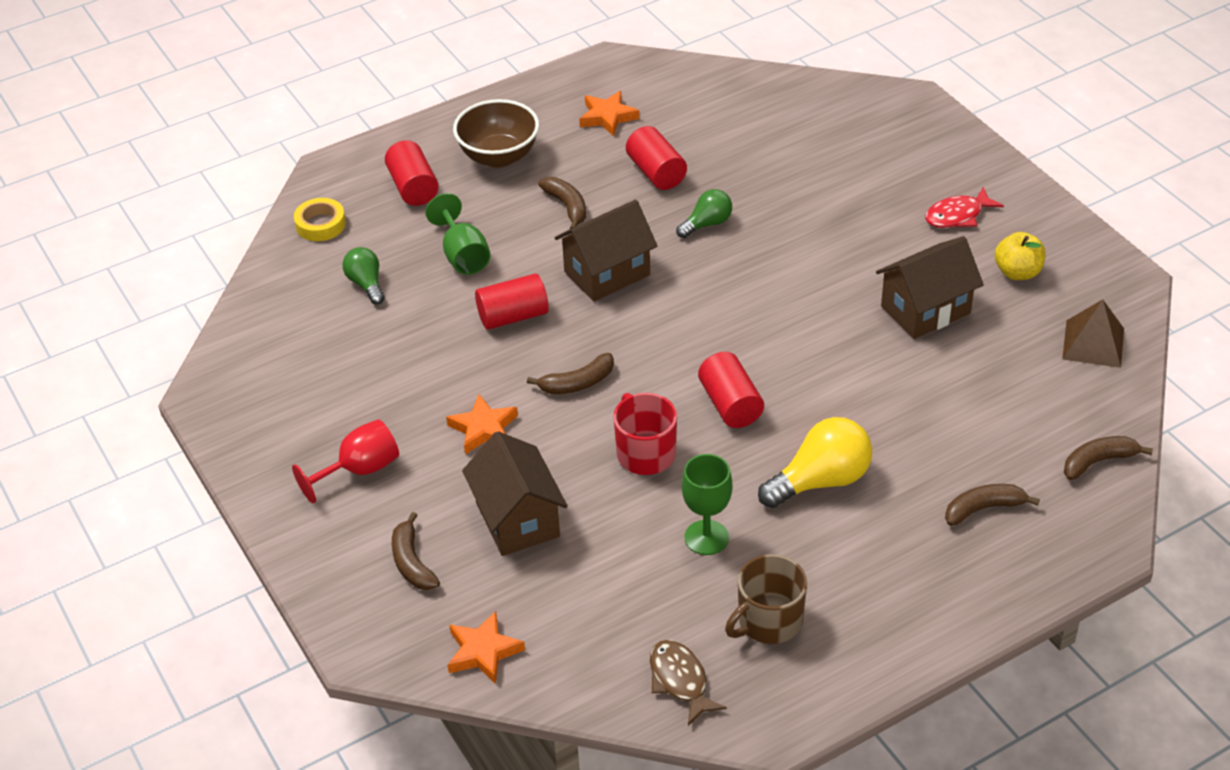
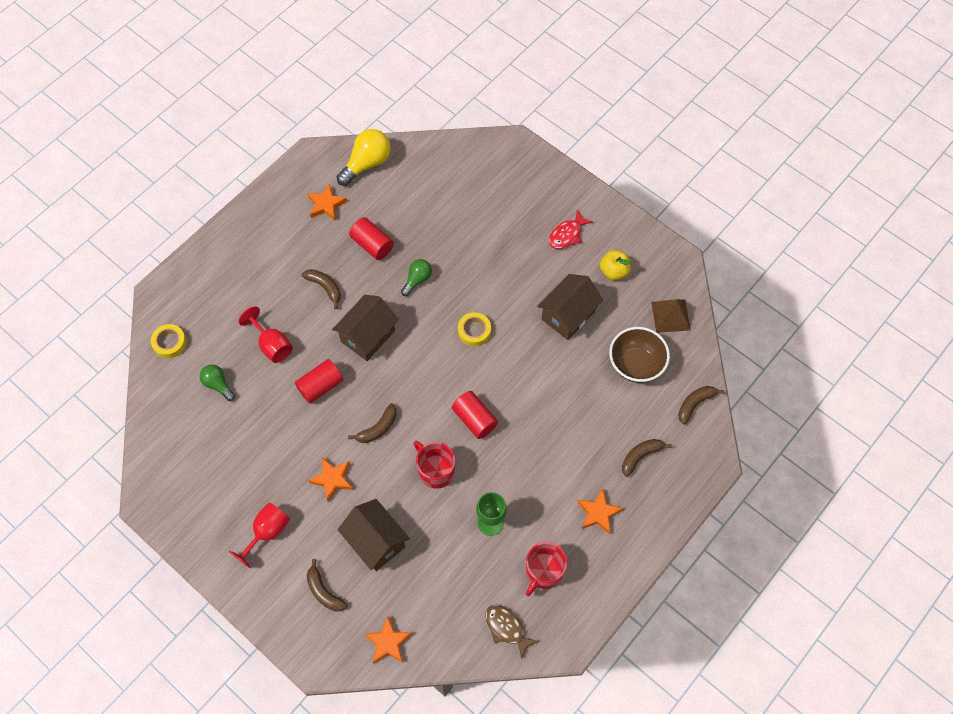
camera: 20 degrees left, 20 degrees up
(413, 187) = (220, 296): red cylinder -> none
(463, 255) = (272, 345): green goblet -> red goblet
(499, 156) = (266, 256): brown bowl -> brown bowl (635, 364)
(768, 621) = (543, 572): brown mug -> red mug
(770, 299) = (474, 331): none -> yellow tape
(820, 481) = (543, 462): yellow light bulb -> yellow light bulb (367, 164)
(887, 566) = (598, 513): none -> orange star

